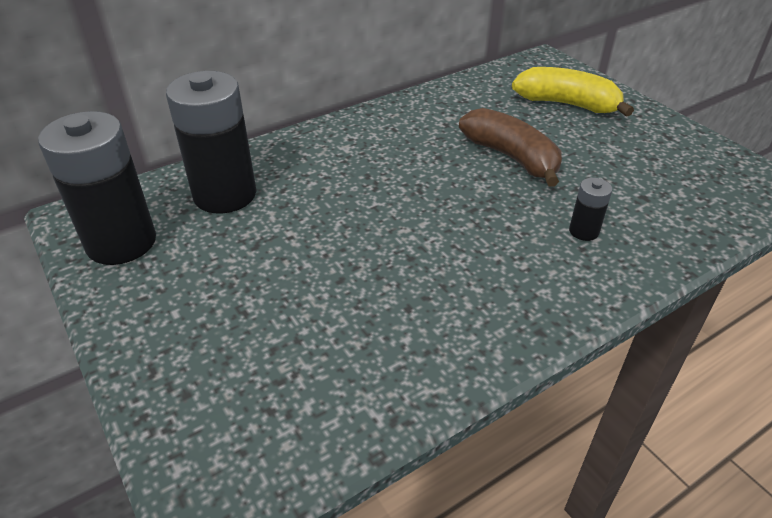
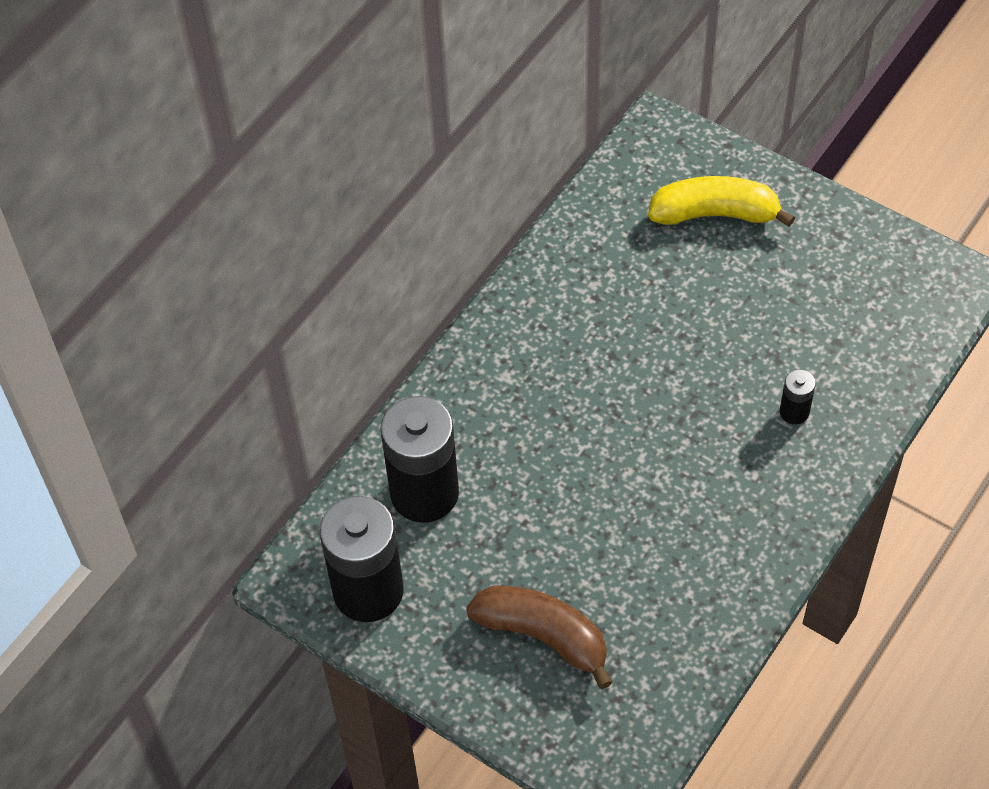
camera: 20 degrees left, 15 degrees up
(511, 157) = (688, 329): brown banana -> brown banana (543, 636)

